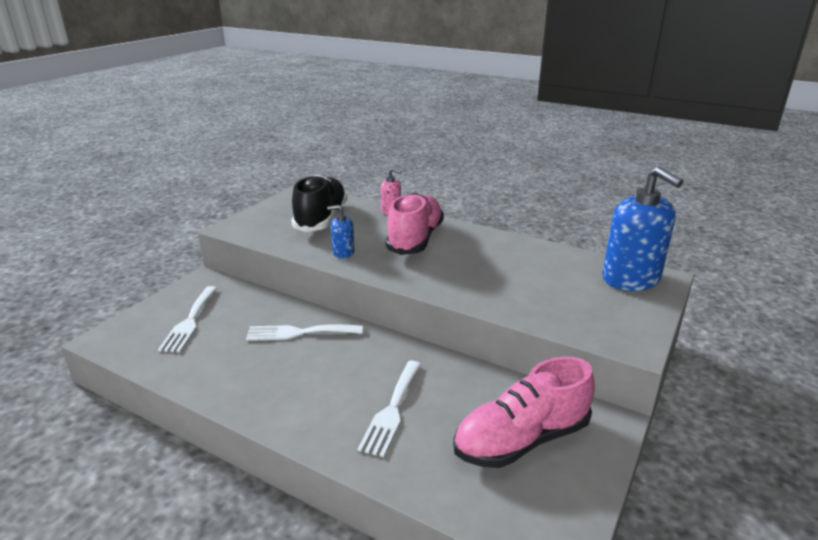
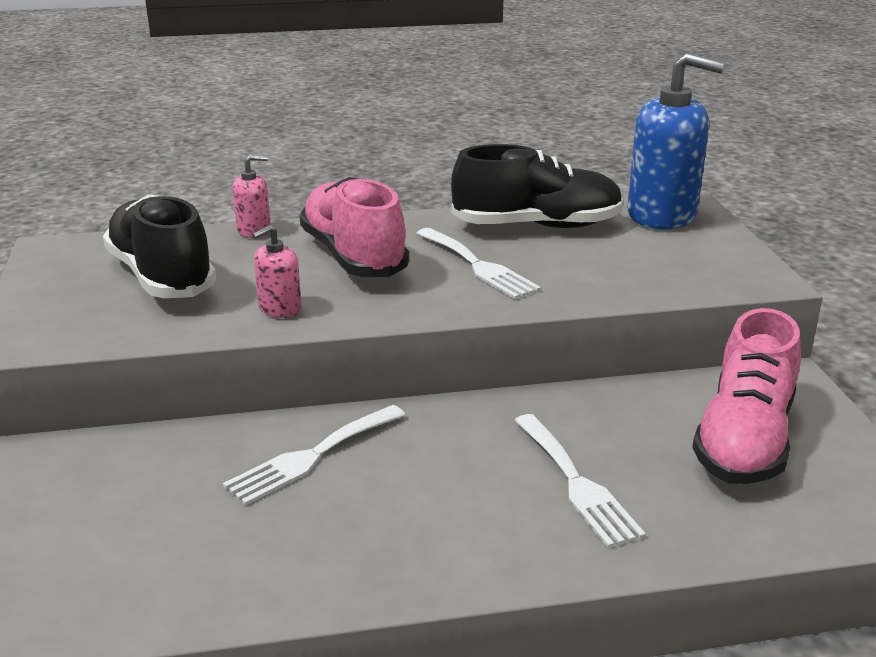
camera: 40 degrees left, 0 degrees up
(190, 321) = (99, 527): white fork -> white fork (478, 266)
(343, 252) = (279, 308): blue soap dispenser -> pink soap dispenser
(538, 258) = (537, 226): none -> black shoe

